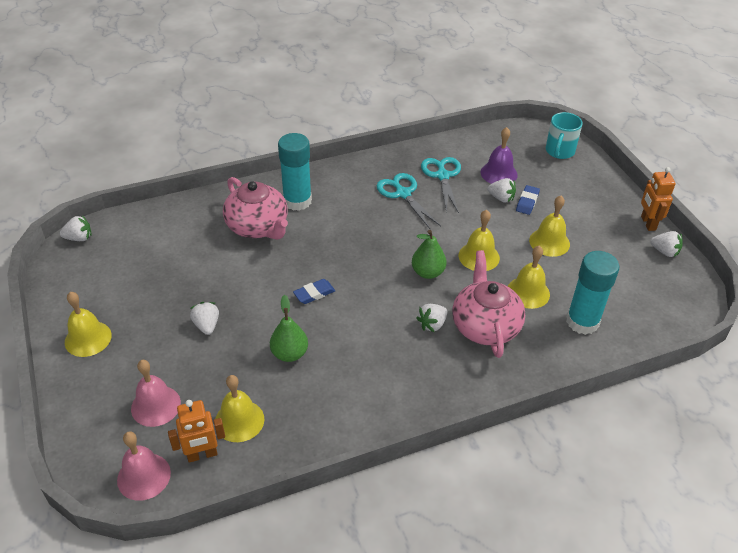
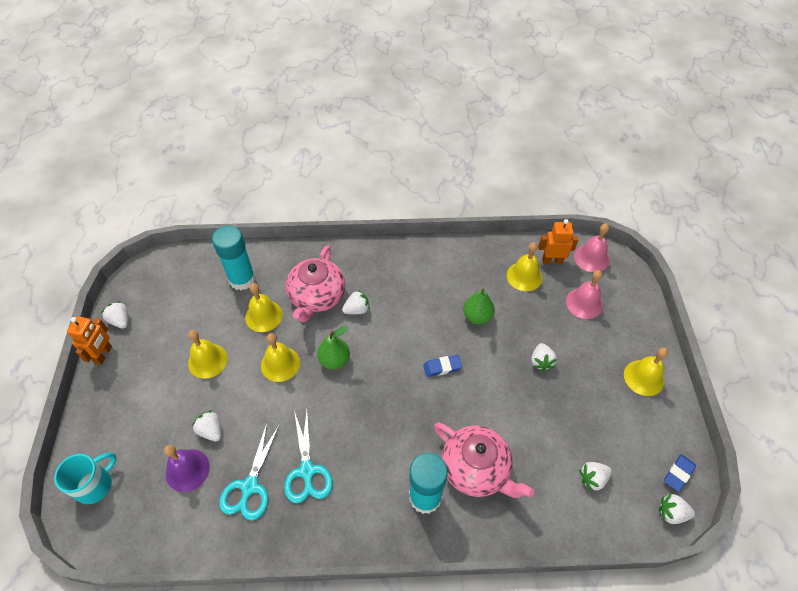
camera: 160 degrees left, 10 degrees up
(150, 244) = (592, 478): none -> white strawberry
(258, 227) = (476, 469): pink teapot -> pink teapot turned 150 degrees clockwise
(527, 202) = (190, 417): blue eraser -> blue eraser (678, 473)

